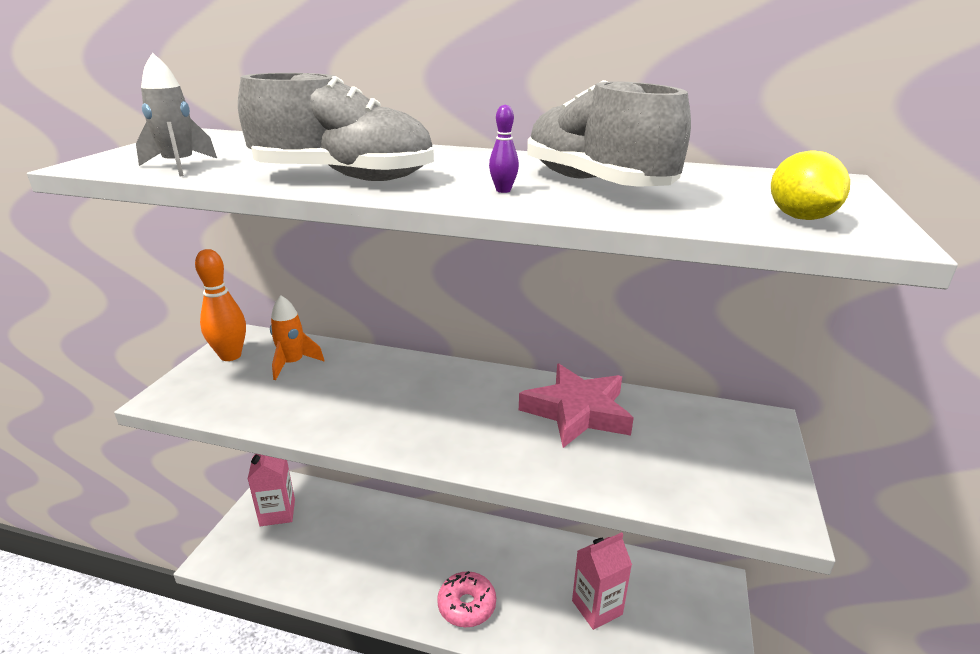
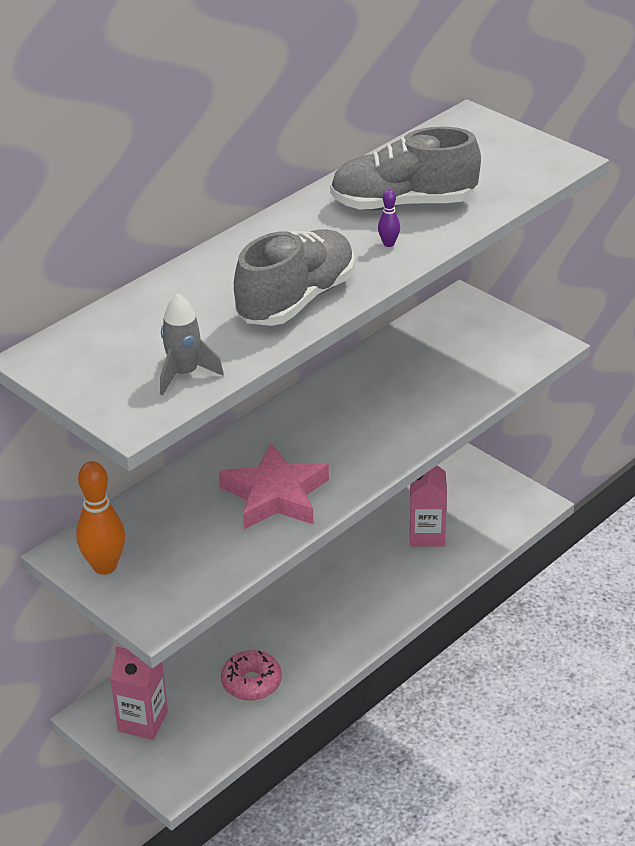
camera: 60 degrees left, 10 degrees up
(293, 363) = (161, 524): orange rocket -> none
(467, 605) = (368, 612): pink donut -> pink donut (251, 682)
(577, 411) = (380, 381): pink star -> pink star (275, 495)
(800, 218) = (523, 166): yellow lemon -> none

